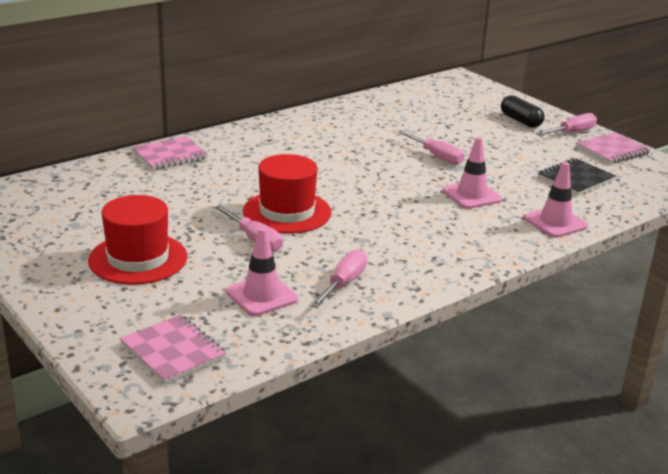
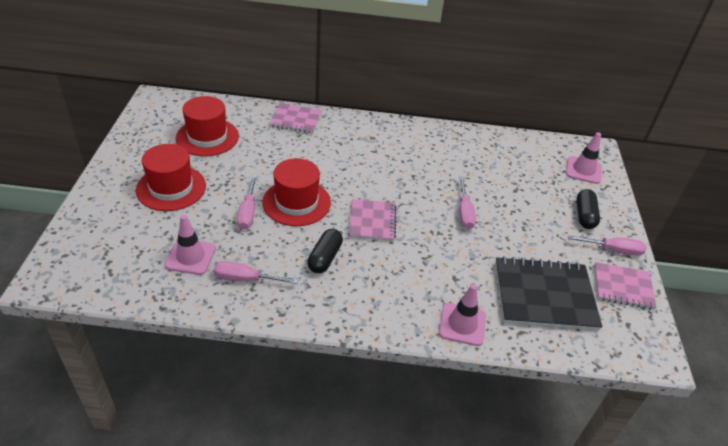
camera: 40 degrees right, 15 degrees up
(99, 205) = (207, 137): none -> red hat
(173, 351) = (95, 264): pink notebook -> pink notebook (372, 221)
(343, 283) = (246, 279): pink screwdriver -> pink screwdriver turned 150 degrees counterclockwise
(383, 236) = (325, 258): none -> black capsule
(471, 195) = (437, 261): pink traffic cone -> pink traffic cone (583, 170)
(575, 178) = (544, 295): black notebook -> black notebook, size x1.65

